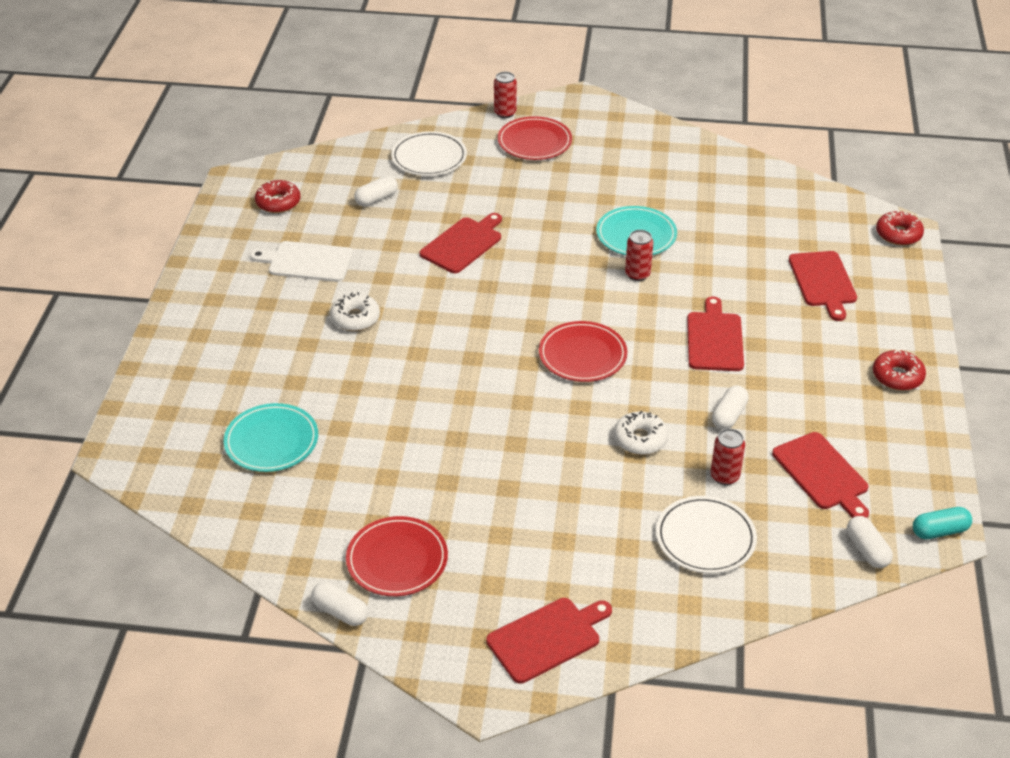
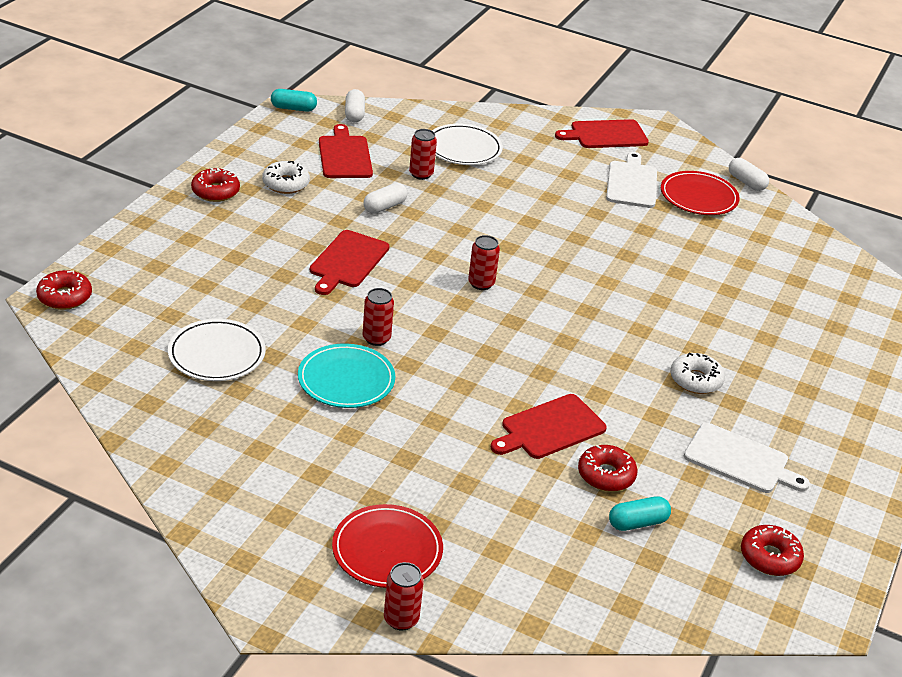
camera: 165 degrees left, 5 degrees down
(271, 441) = (791, 296): turquoise plate -> none
(376, 199) = (637, 523): white capsule -> turquoise capsule
(408, 223) = (606, 475): none -> red donut
(429, 157) = (546, 569): white plate -> white plate (217, 354)
(484, 554) = (631, 183): none -> white cutting board
(582, 355) = (481, 283): red plate -> red can
(640, 439) = (471, 212): white donut -> white donut (285, 184)
(823, 281) = (195, 277): red cutting board -> none

